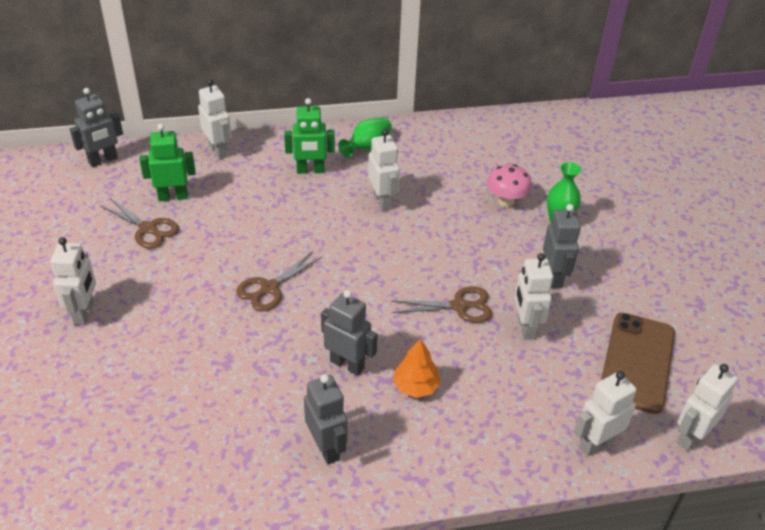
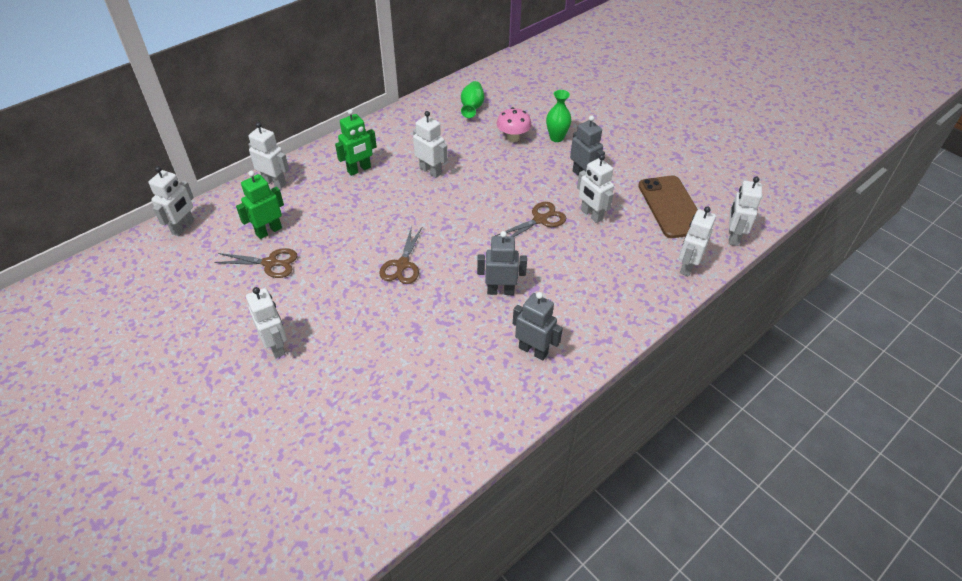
camera: 30 degrees left, 5 degrees up
(103, 161) = (183, 227): grey robot -> white robot
(367, 147) = (386, 137): green vase -> green vase (472, 107)
(416, 386) = (556, 284): orange tree -> none

